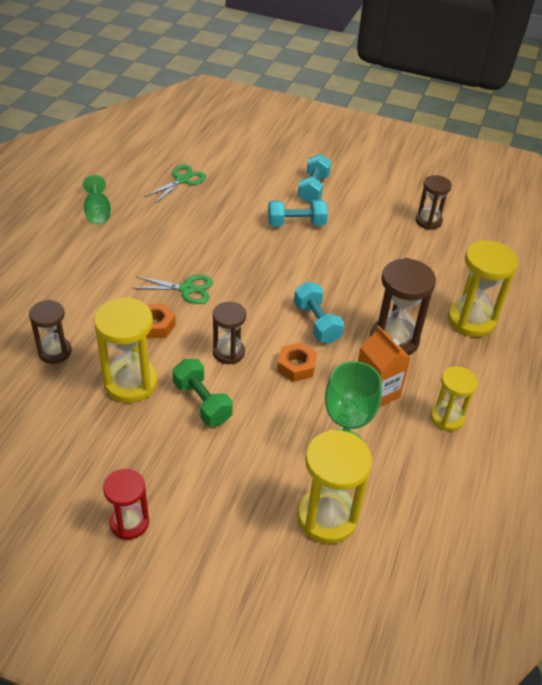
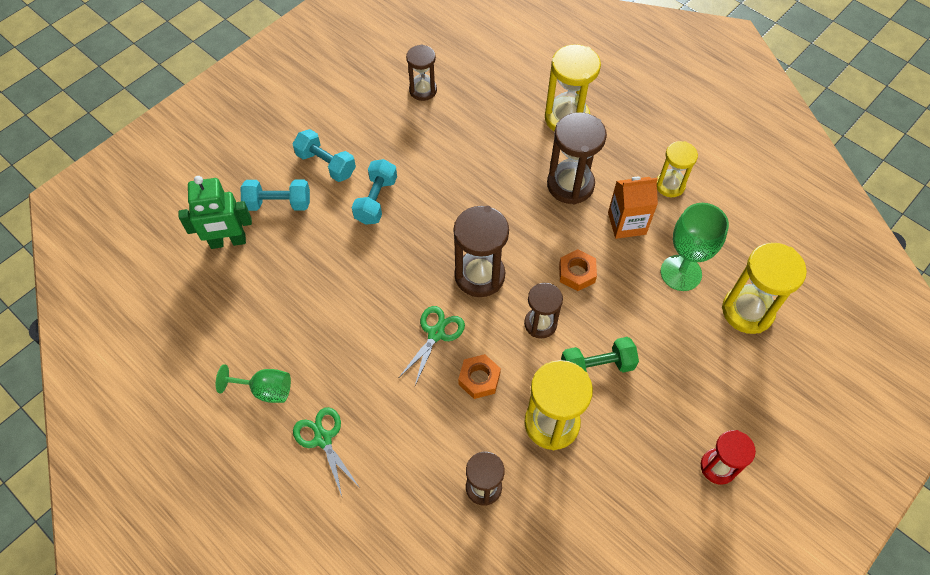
camera: 65 degrees left, 15 degrees up
(182, 180) = (246, 283): green scissors -> green scissors (323, 439)
(213, 162) = (228, 241): none -> green robot
(257, 301) = (479, 275): none -> brown hourglass
(317, 323) = (527, 236): turquoise dumbbell -> turquoise dumbbell (278, 203)

